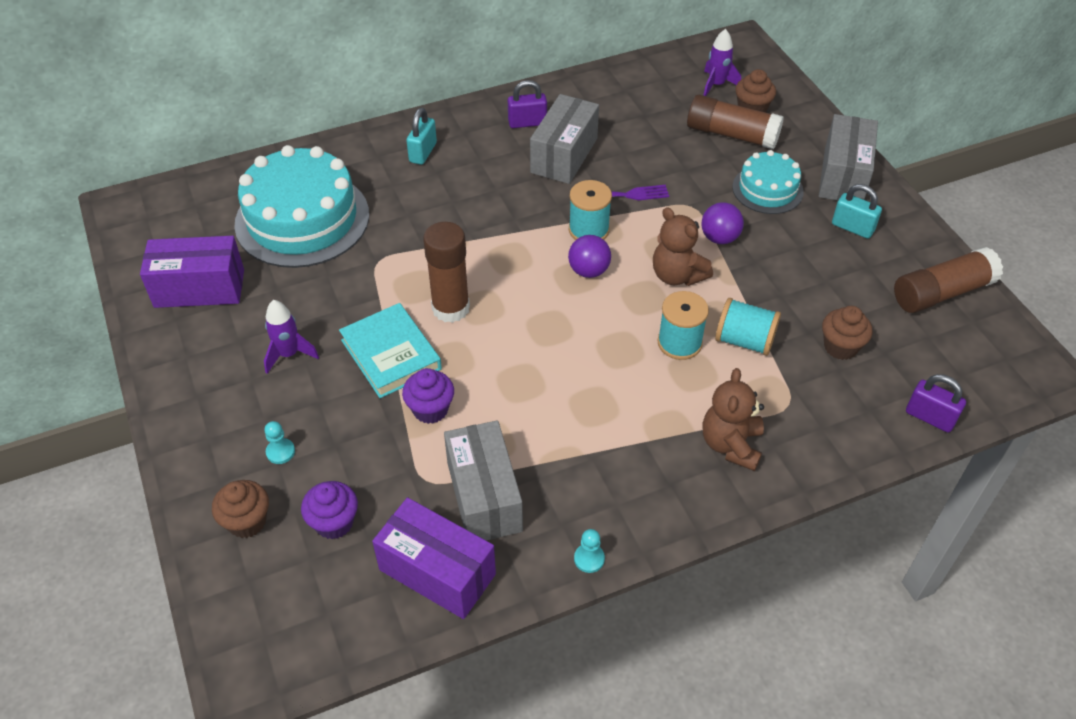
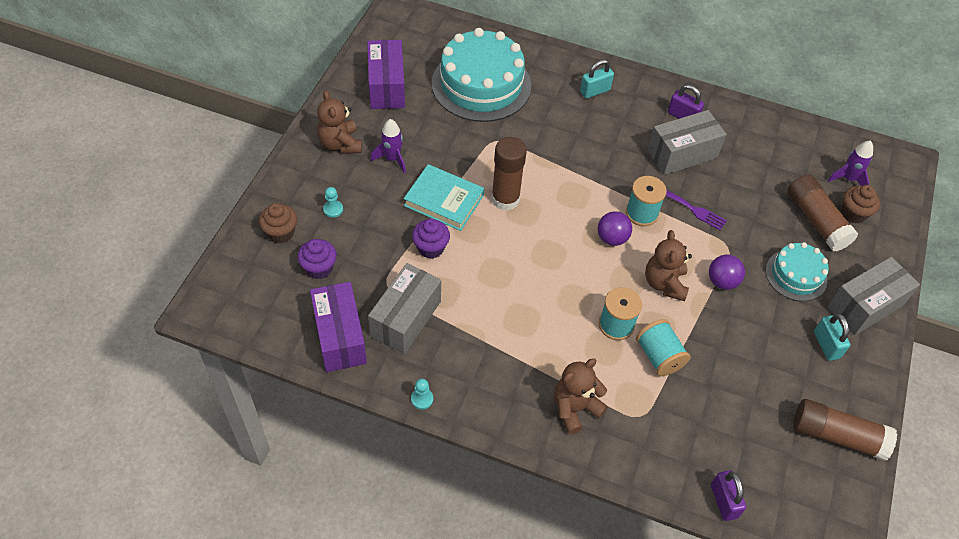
camera: 40 degrees right, 5 degrees up
(199, 288) = (386, 86): purple box -> purple box turned 45 degrees clockwise
(212, 381) = (340, 144): none -> brown teddy bear
(391, 354) = (444, 200): turquoise book -> turquoise book turned 75 degrees counterclockwise
(840, 347) = (718, 411): brown cupcake -> none

